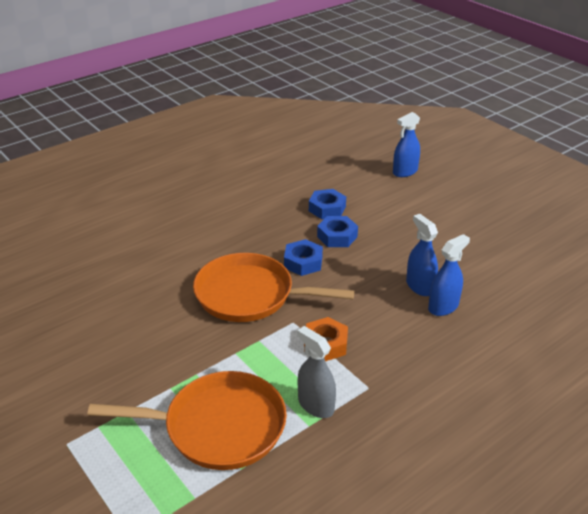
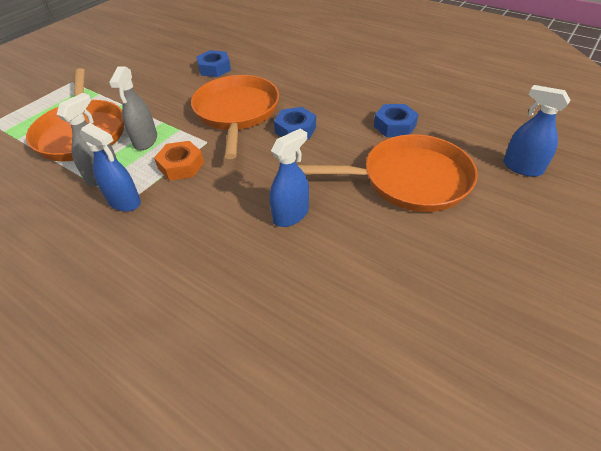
camera: 75 degrees right, 10 degrees up
(266, 369) = (145, 140): none -> grey spray bottle
(337, 236) = (349, 141): blue nut -> blue nut (214, 68)
(399, 220) = (410, 180): none -> orange pan
(443, 307) = (261, 239): blue spray bottle -> blue spray bottle (124, 201)

